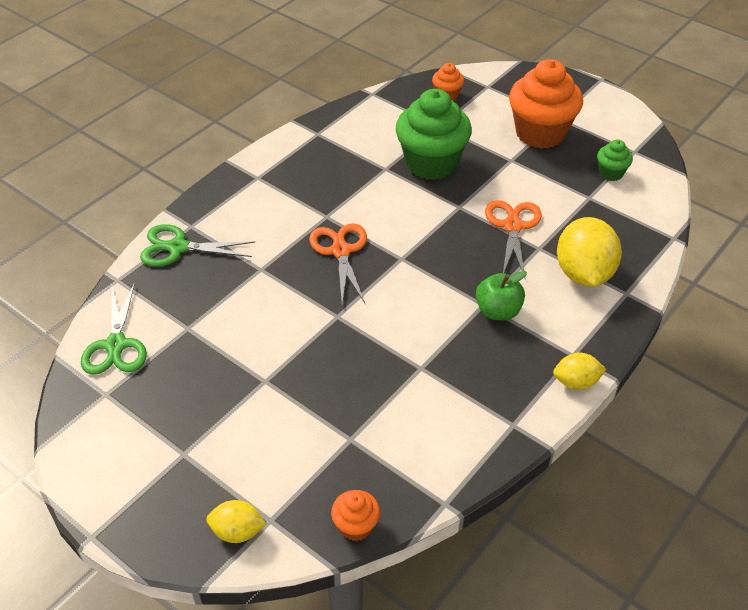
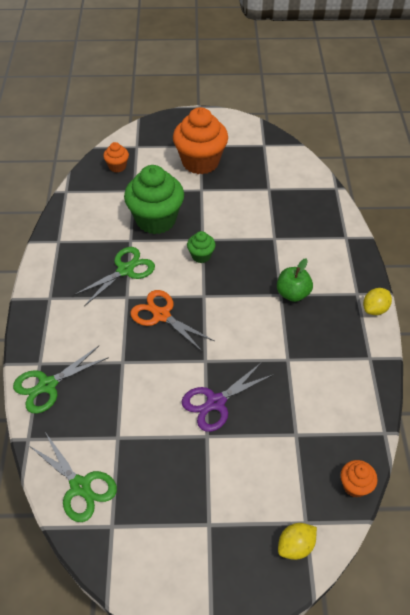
camera: 40 degrees left, 5 degrees up
(305, 358) = (215, 402): none -> purple scissors
(351, 192) = (125, 270): none -> green scissors
(513, 226) = (246, 233): orange scissors -> none
(583, 273) = (313, 239): yellow lemon -> none
(611, 173) = (265, 166): green cupcake -> green cupcake (201, 256)

